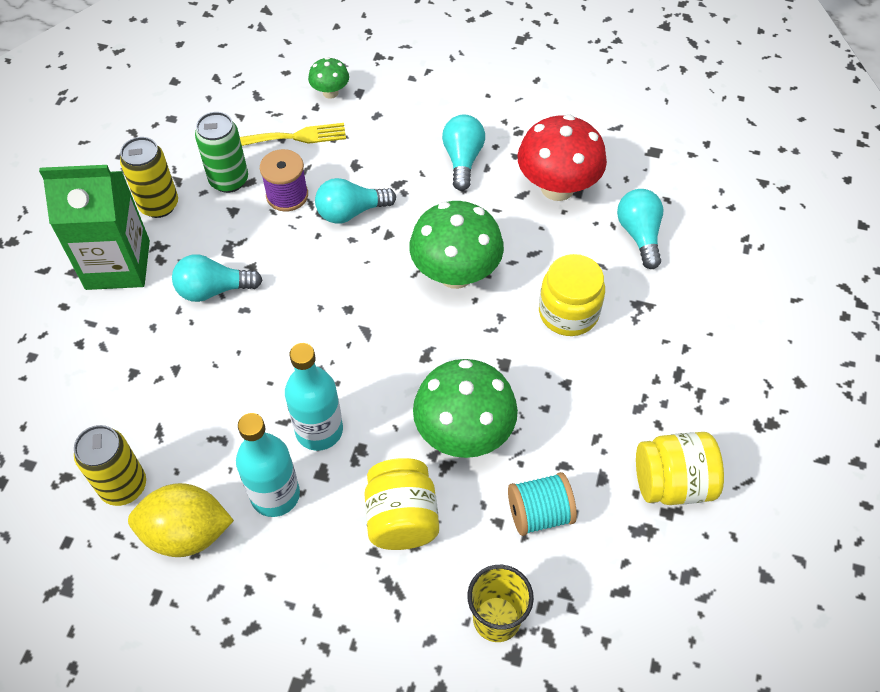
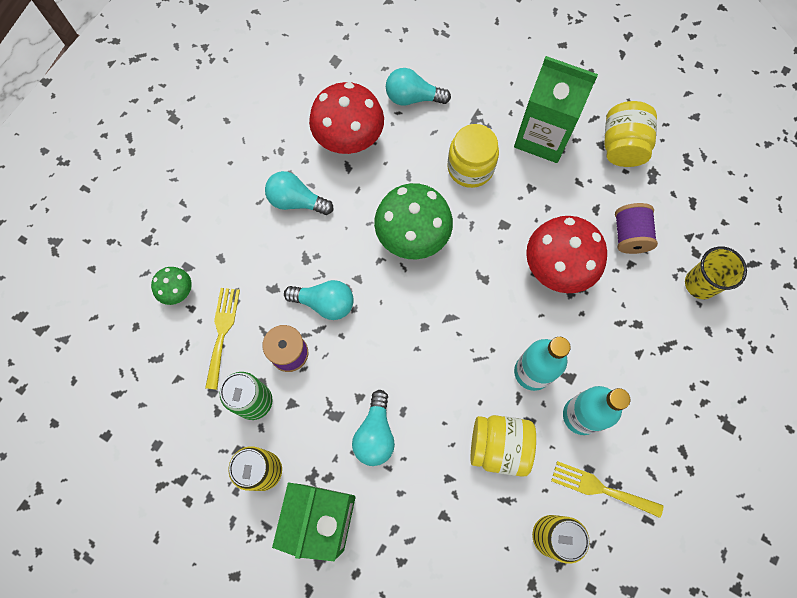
camera: 75 degrees left, 15 degrees up
(187, 533) = (601, 488): yellow lemon -> yellow fork
(351, 212) = (325, 303): turquoise light bulb -> turquoise light bulb turned 75 degrees counterclockwise
(402, 518) = (616, 328): yellow jar -> yellow jar (499, 446)
(464, 433) = (557, 268): green mushroom -> red mushroom
(539, 513) = (629, 235): turquoise spool -> purple spool
(646, 383) = (542, 136): none -> green carton

